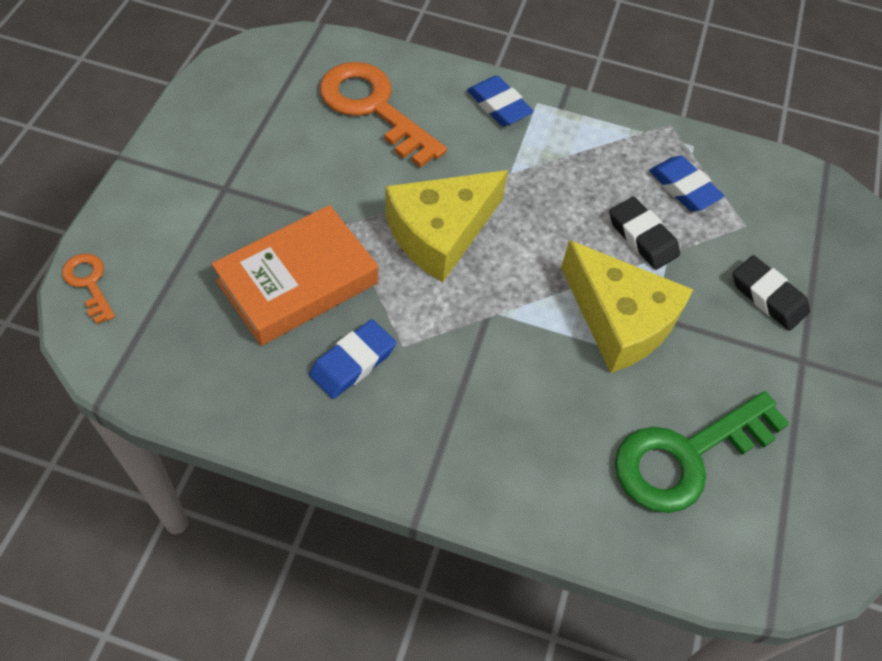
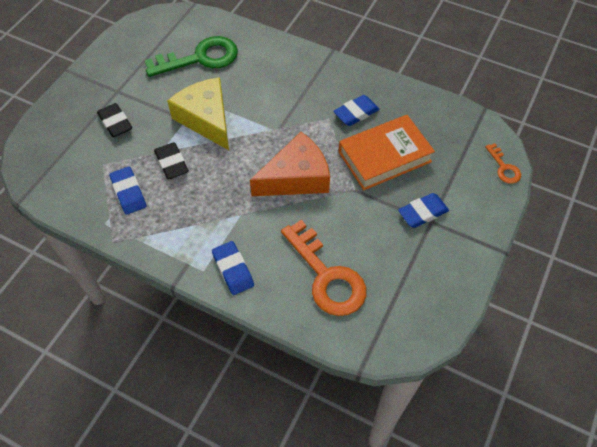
camera: 165 degrees left, 0 degrees up
(237, 198) = (422, 212): none -> blue eraser
(440, 233) = (296, 177): yellow cheese -> orange cheese

